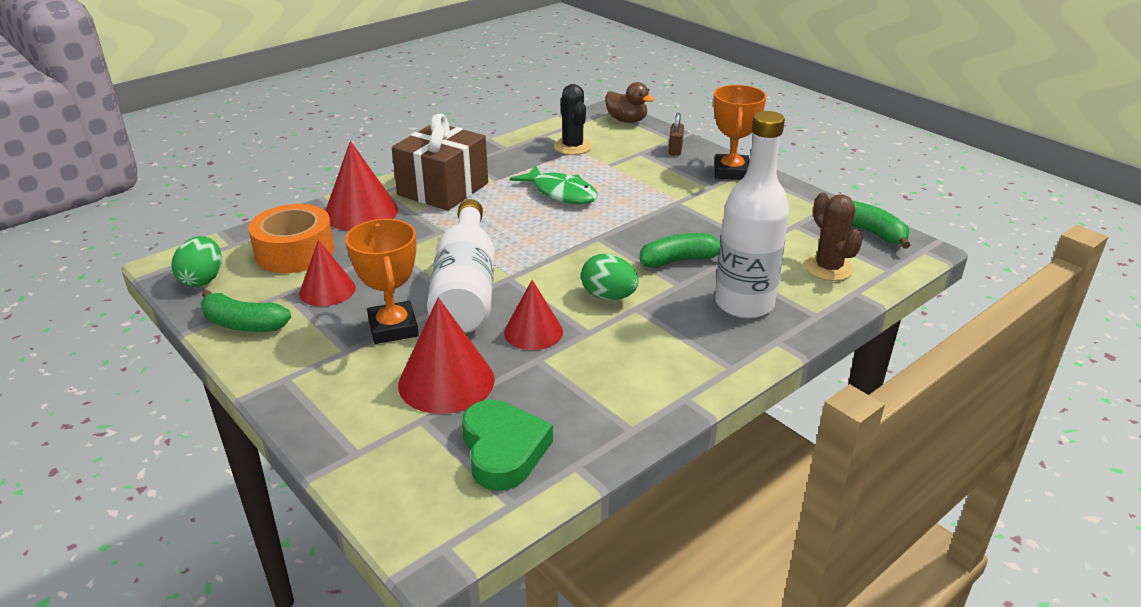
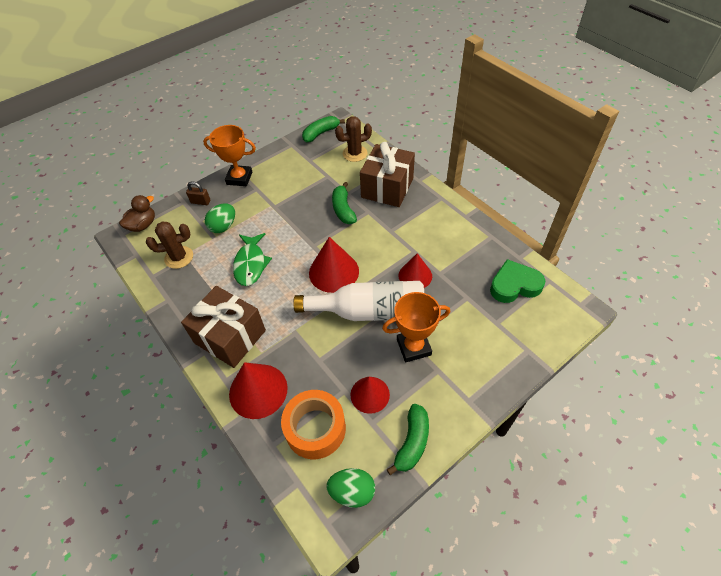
camera: 85 degrees left, 20 degrees up
(446, 381) = (463, 314): red cone -> red cone (334, 272)
(561, 193) = (251, 264): green fish -> green fish turned 135 degrees clockwise
(572, 147) = (179, 257): black cactus -> brown cactus
(608, 296) = (380, 242): green egg -> green egg (223, 226)
(744, 304) = (387, 188): white bottle -> brown gift

